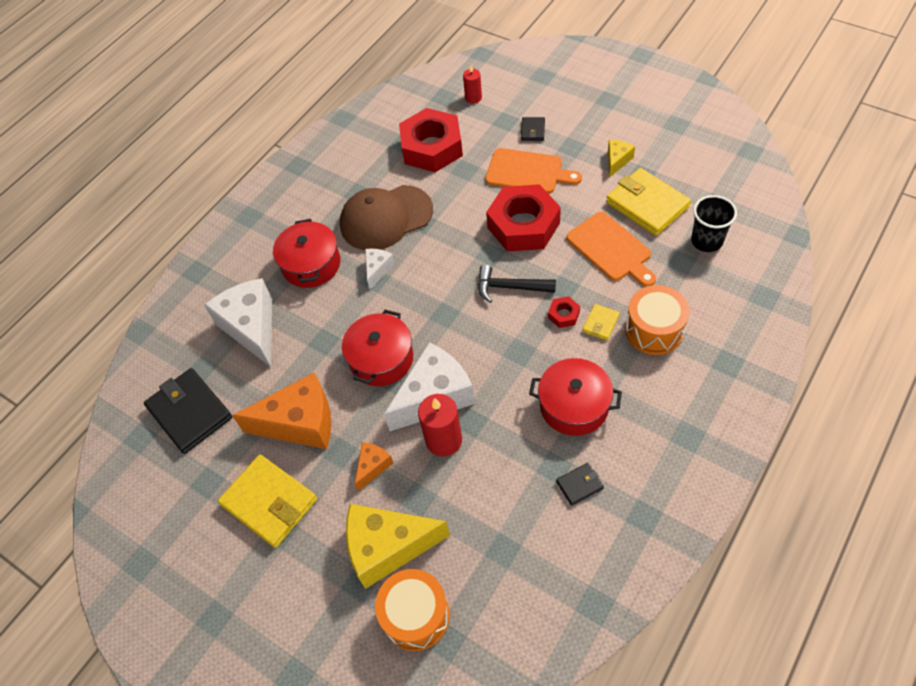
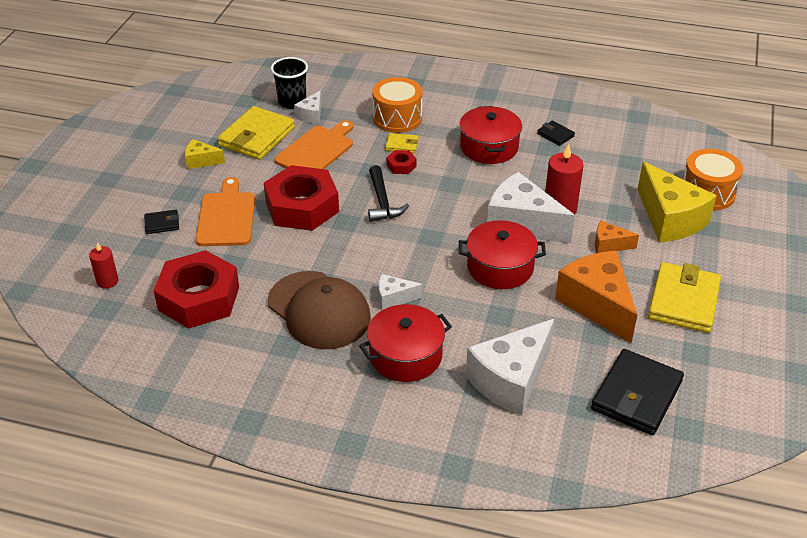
camera: 115 degrees left, 15 degrees down
(677, 254) = (311, 115): none -> white cheese

